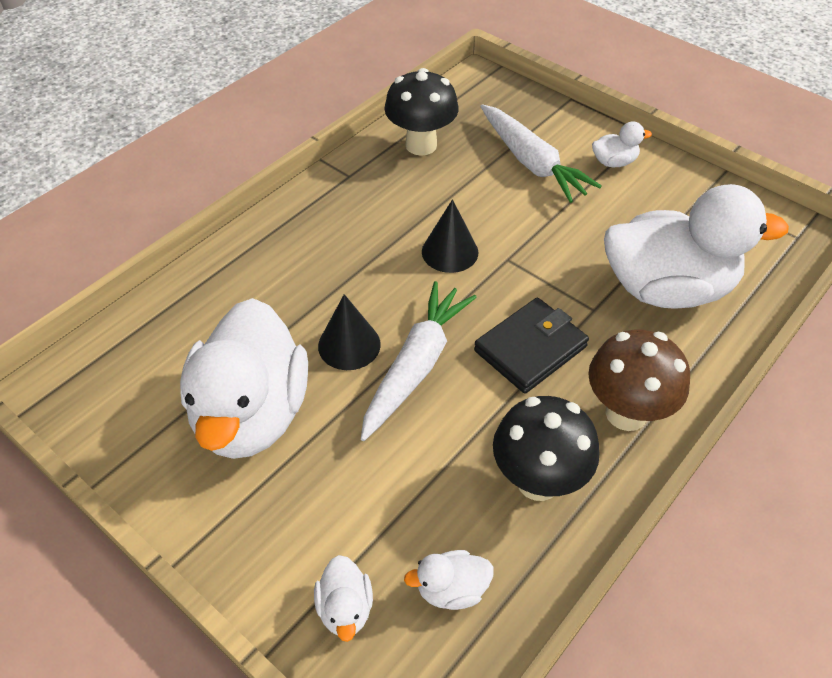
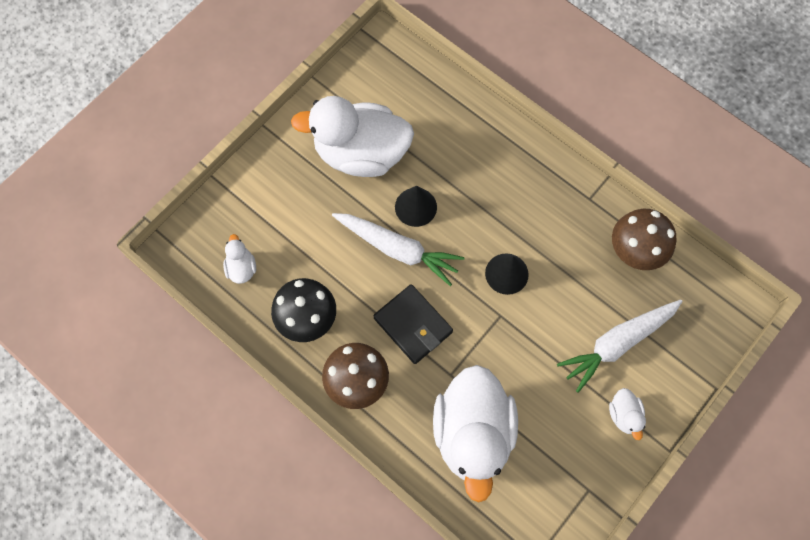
camera: 90 degrees right, 20 degrees up
(345, 608) = (234, 213): white duck -> none
(421, 145) = (633, 253): black mushroom -> brown mushroom

